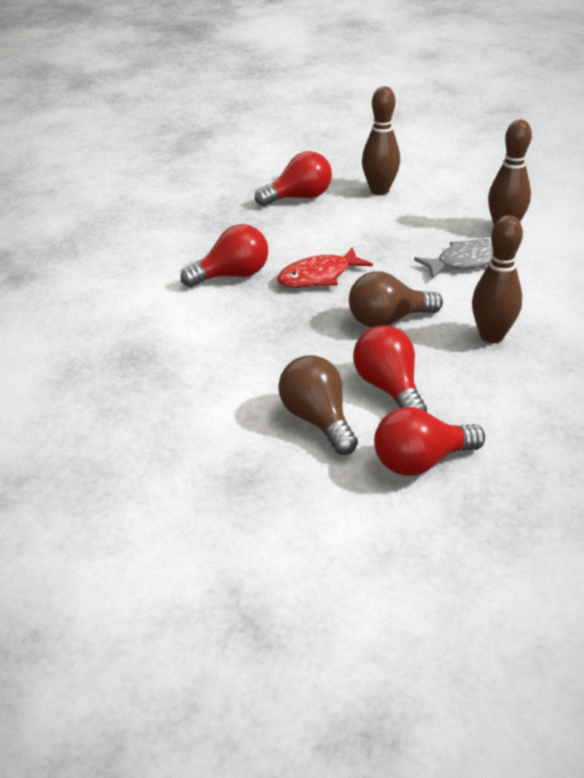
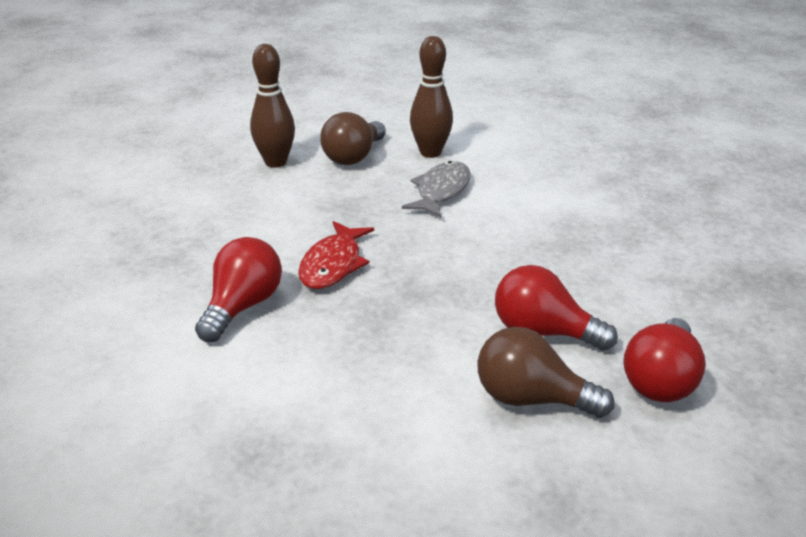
camera: 45 degrees left, 5 degrees down
(299, 197) = (203, 199): red light bulb -> none
(388, 320) = (453, 273): brown light bulb -> brown light bulb (353, 157)
(491, 336) = (550, 243): brown bowling pin -> none

